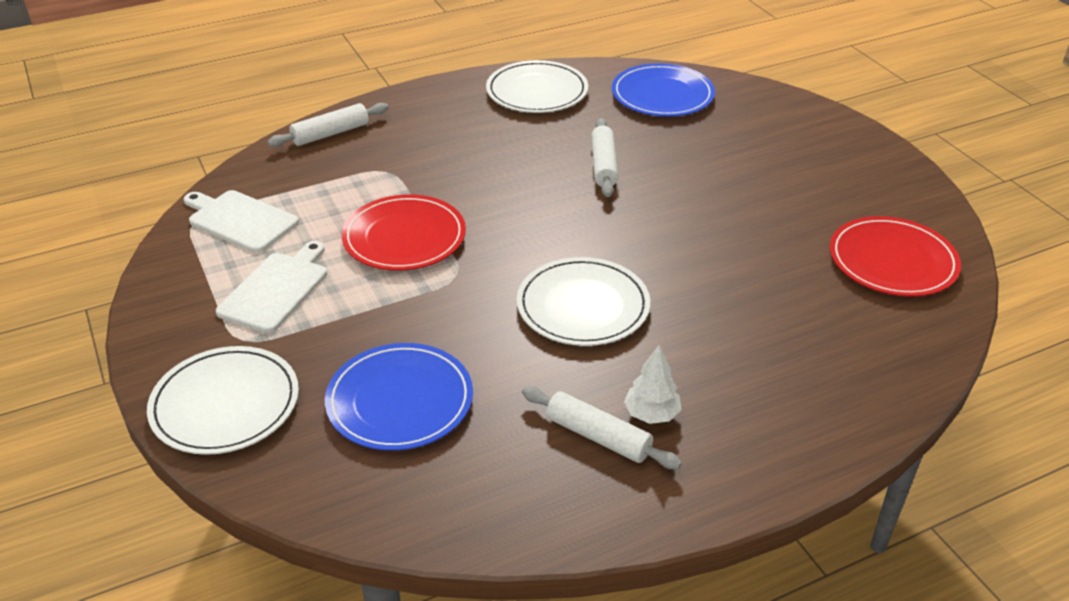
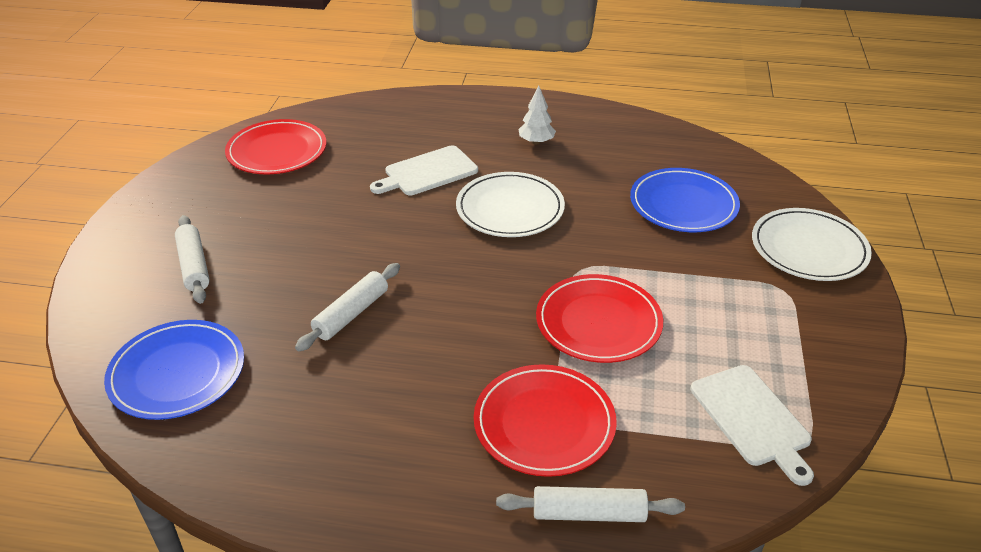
camera: 145 degrees left, 0 degrees up
(276, 289) = (740, 322): white cutting board -> white cutting board (427, 172)
(394, 161) = (544, 423): none -> red plate
(537, 92) = (289, 455): white plate -> none
(598, 437) = (577, 144): white rolling pin -> white rolling pin (194, 266)

